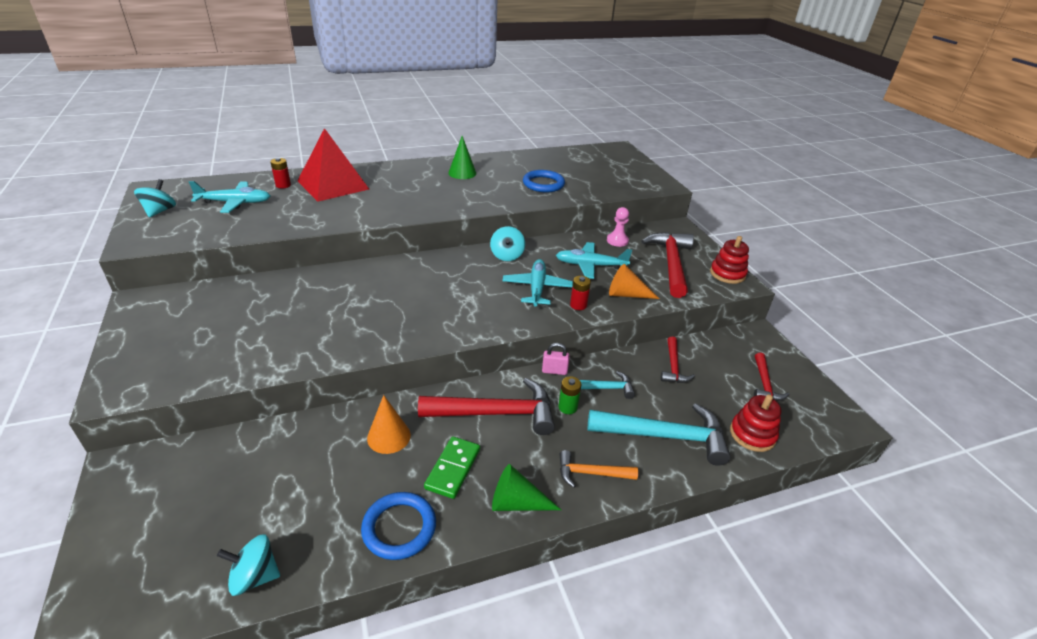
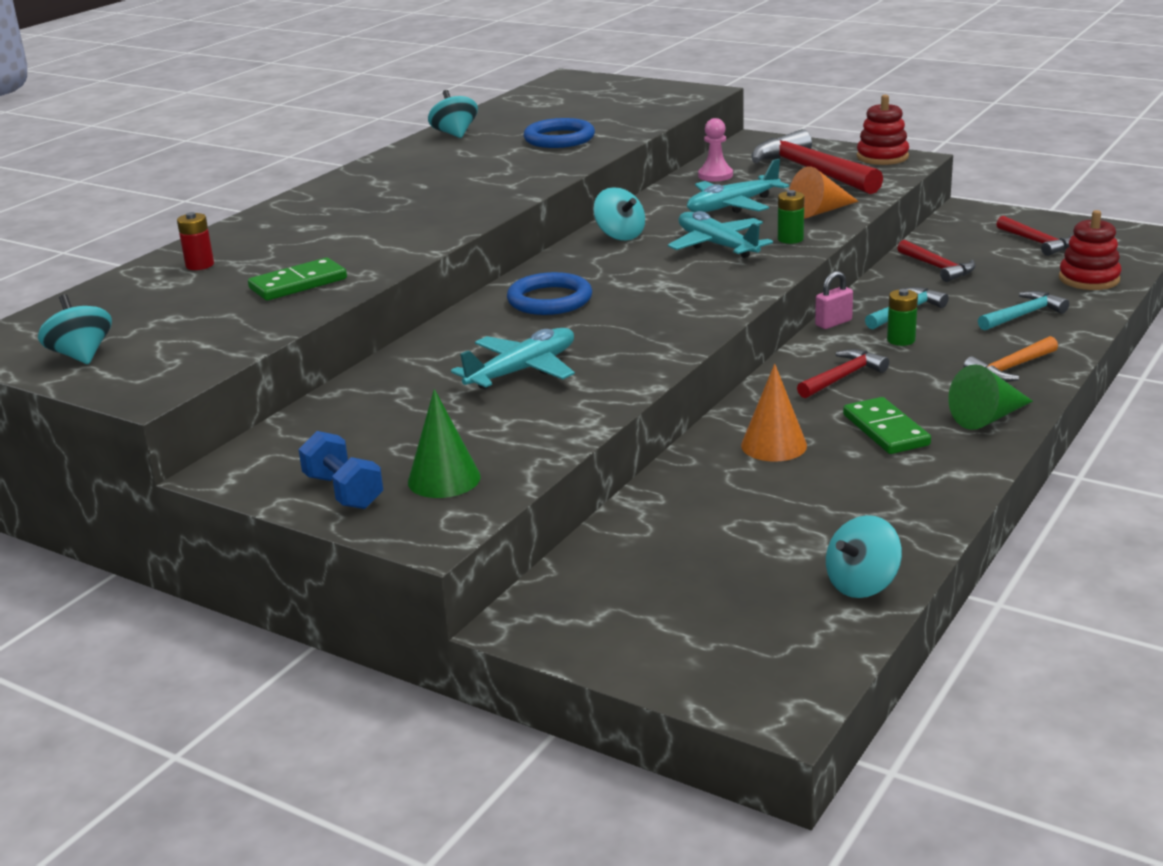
camera: 35 degrees left, 10 degrees down
(140, 341) = (343, 491): none -> blue dumbbell
(234, 203) = (177, 305): turquoise plane -> turquoise plane (522, 371)
(288, 215) = (298, 284): none -> green domino
(333, 185) = (275, 238): red pyramid -> none
(399, 528) = (922, 487): blue ring -> blue ring (549, 300)
(462, 173) = (427, 165): green cone -> green cone (444, 479)
(496, 413) = (843, 377): red hammer -> red hammer, size x0.54
(507, 160) = (454, 134): none -> turquoise spinning top
(578, 305) = (790, 239): red battery -> green battery
(665, 436) = (1023, 315): turquoise hammer -> turquoise hammer, size x0.54

